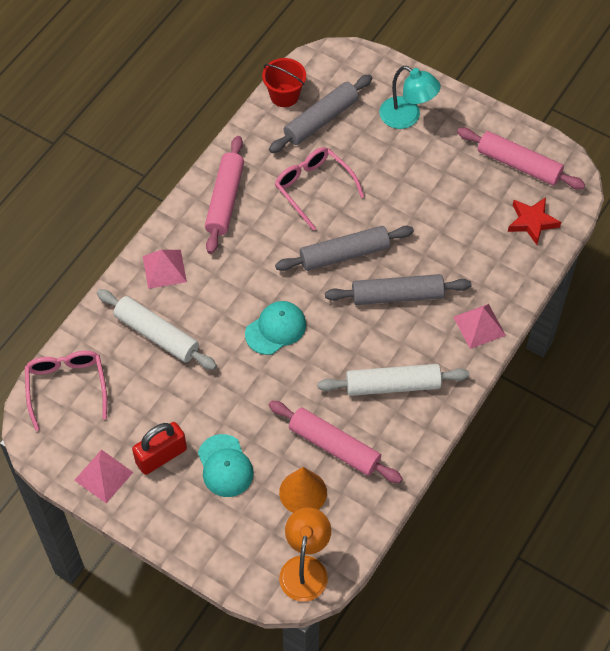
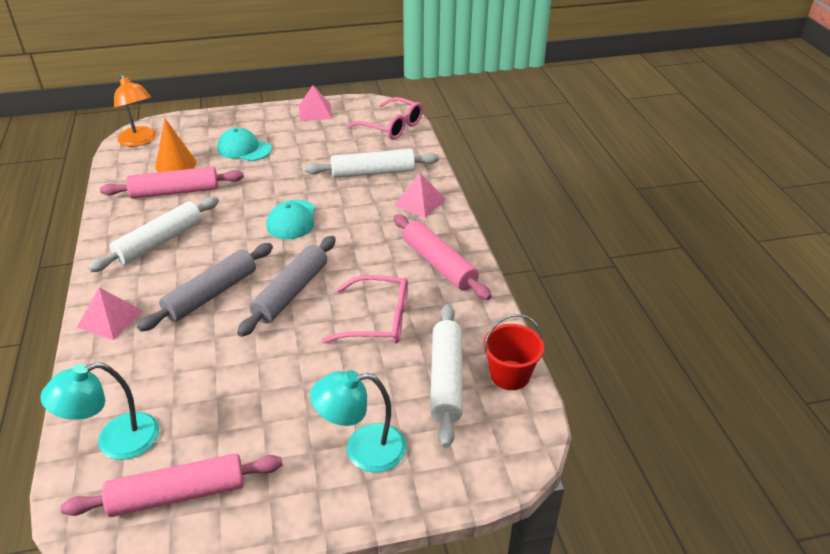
camera: 135 degrees right, 20 degrees down
(161, 456) = (291, 133): red padlock -> none
(321, 120) = (446, 379): grey rolling pin -> white rolling pin
(532, 222) = (115, 441): red star -> turquoise lamp

